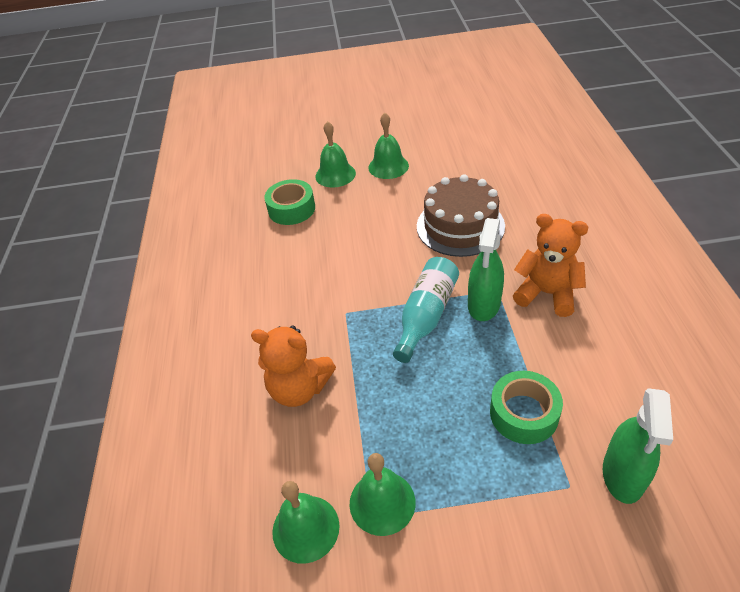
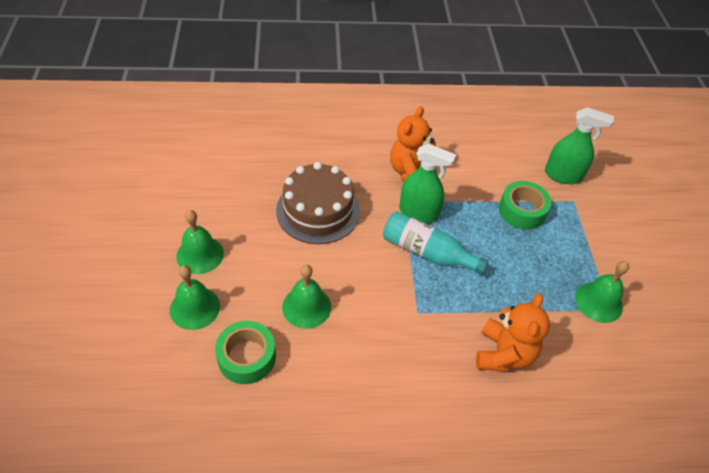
camera: 95 degrees left, 5 degrees up
(305, 528) = (625, 352): green bell -> green bell (306, 307)

